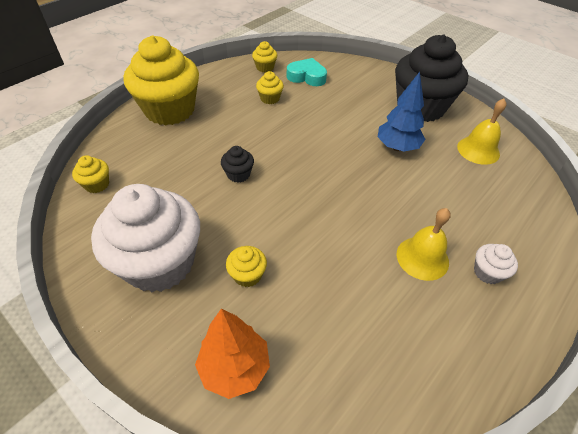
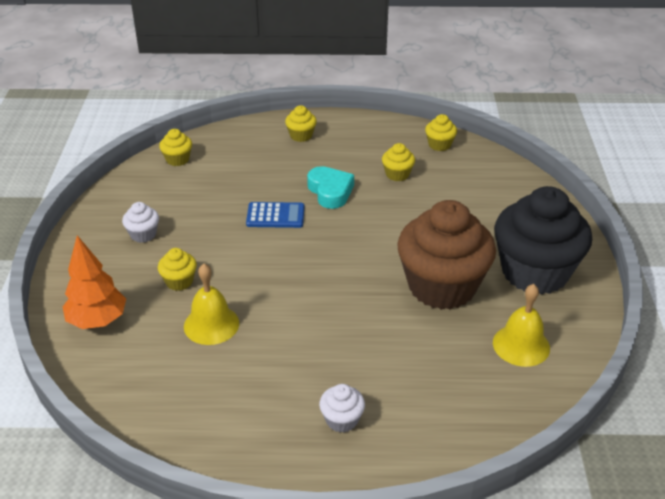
camera: 50 degrees right, 10 degrees down
(160, 263) = (143, 234): white cupcake -> white cupcake, size x0.41
(170, 110) = (301, 135): yellow cupcake -> yellow cupcake, size x0.41
(238, 174) = (275, 216): black cupcake -> blue calculator
(307, 77) = (466, 175): turquoise heart -> turquoise heart (330, 191)
(397, 147) = (442, 286): blue tree -> brown cupcake
(422, 258) = (310, 369): yellow bell -> yellow bell (211, 324)

